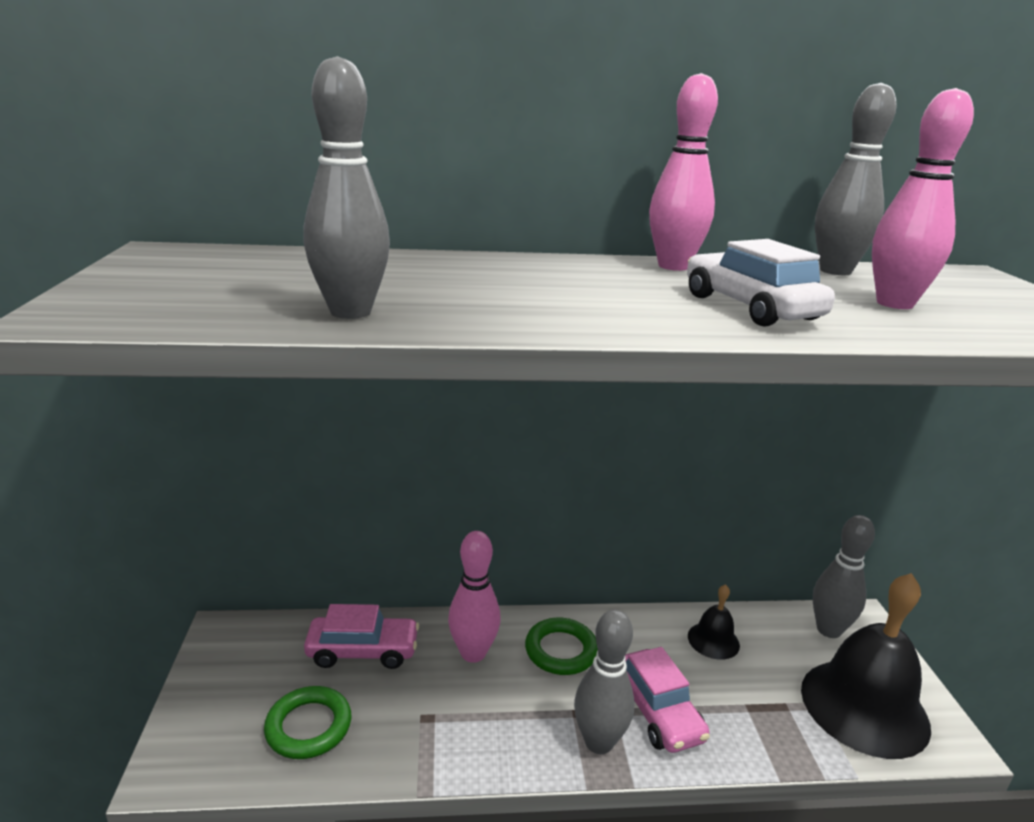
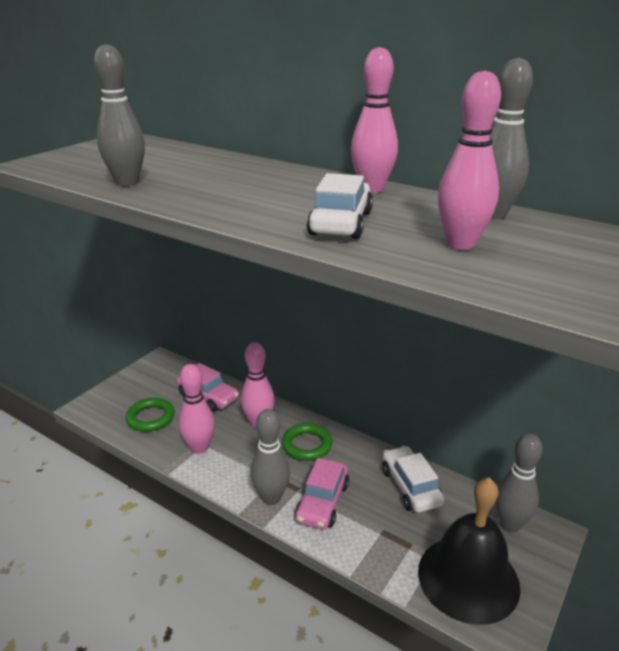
camera: 40 degrees right, 5 degrees up
(433, 730) = (199, 447): none -> pink bowling pin
(713, 640) = (410, 487): black bell -> white car

